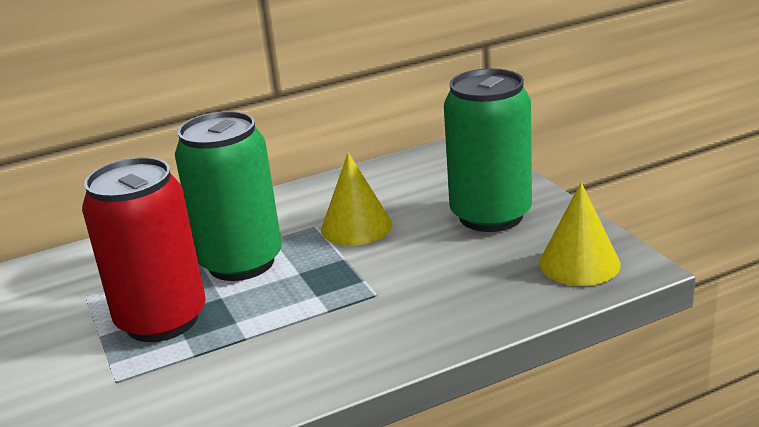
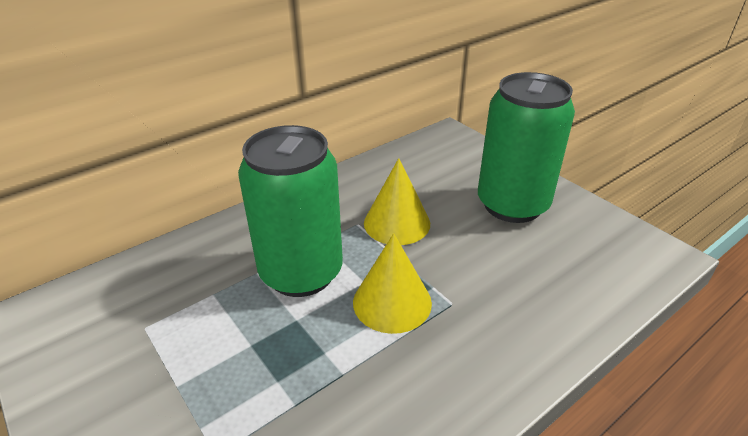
camera: 15 degrees left, 10 degrees up
(162, 320) = (242, 356): red can -> none
(579, 263) = (618, 254): yellow cone -> yellow cone (392, 302)

